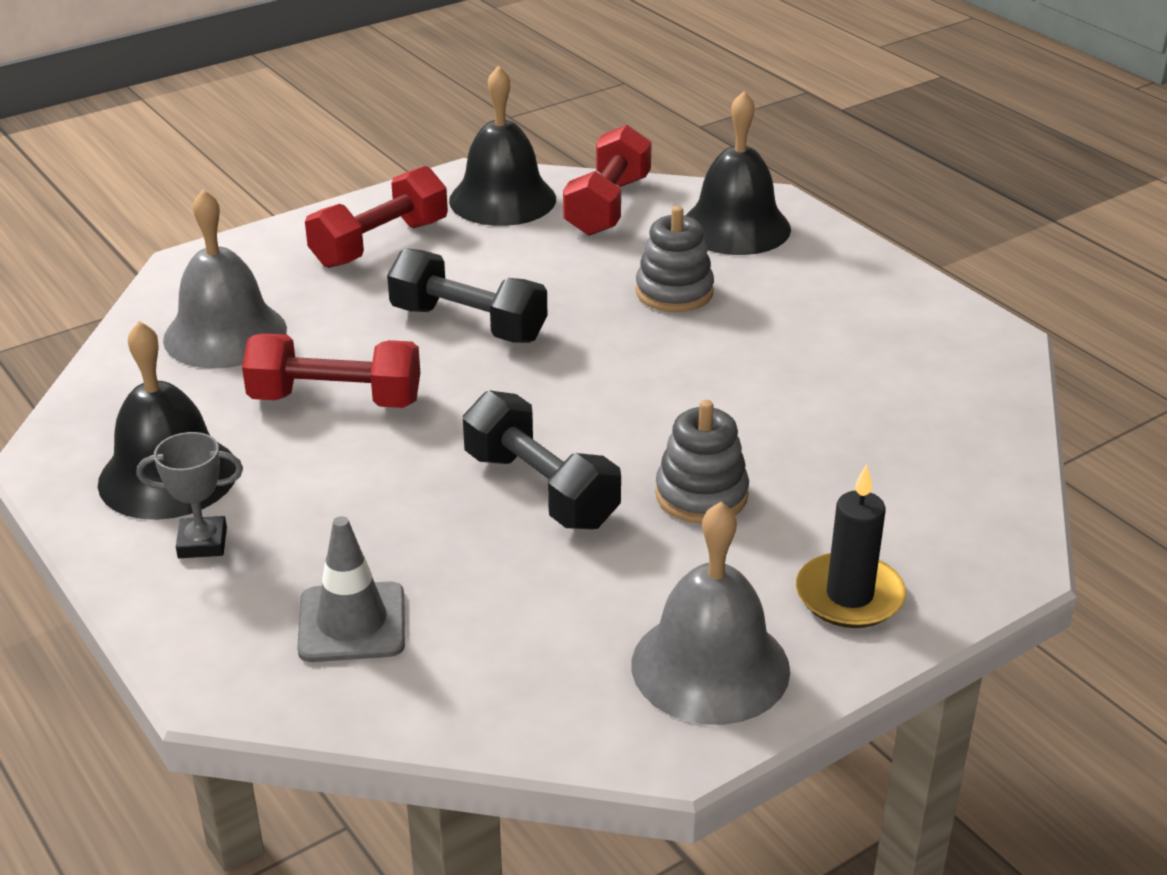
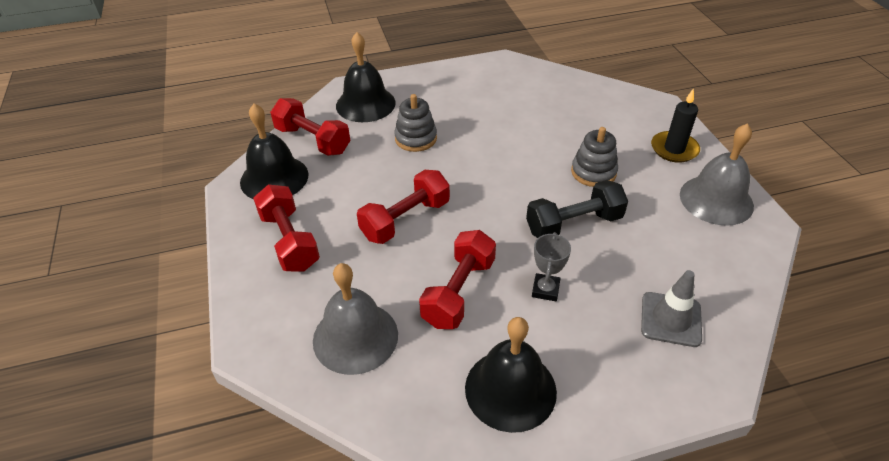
camera: 70 degrees left, 10 degrees up
(202, 543) = (586, 379): grey trophy -> grey trophy (545, 290)
(468, 324) = (405, 220): black dumbbell -> red dumbbell

